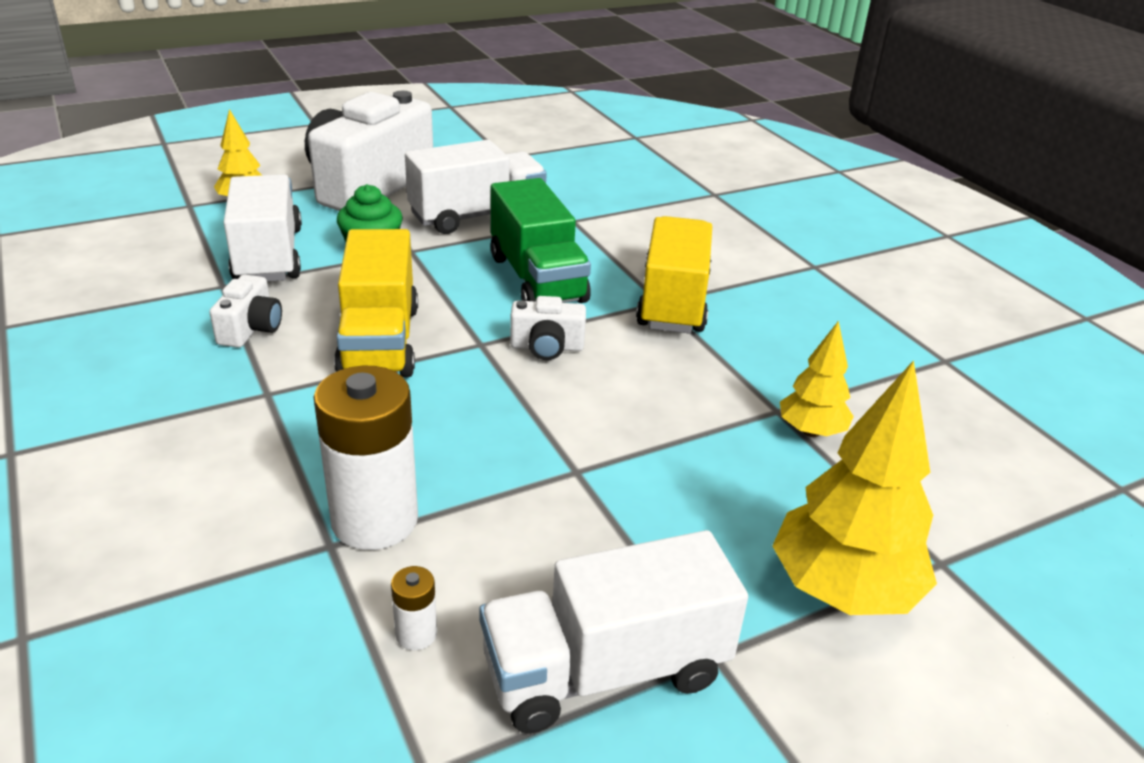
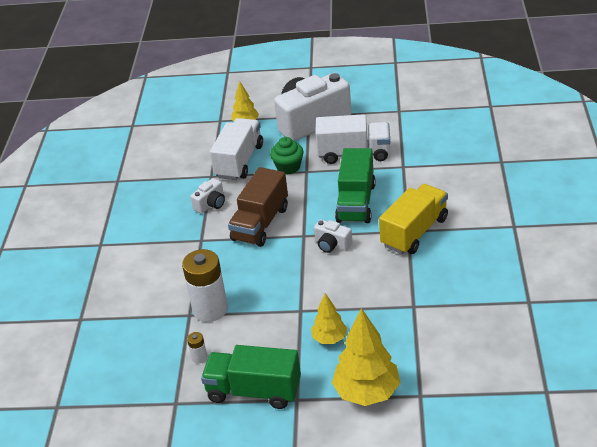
camera: 35 degrees right, 5 degrees up
(379, 341) = (260, 223): yellow truck -> brown truck
(605, 670) = (254, 391): white truck -> green truck
(811, 431) = (419, 321): yellow tree -> yellow tree (329, 338)

